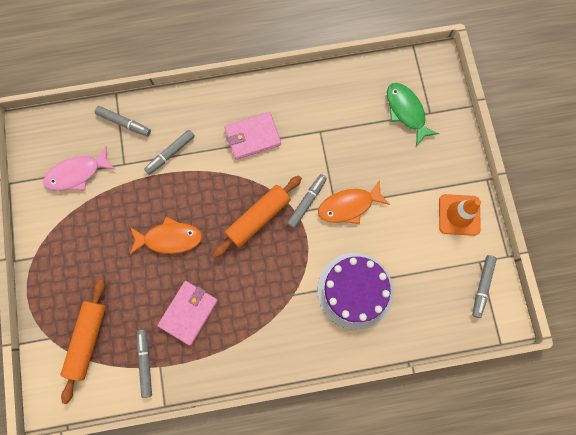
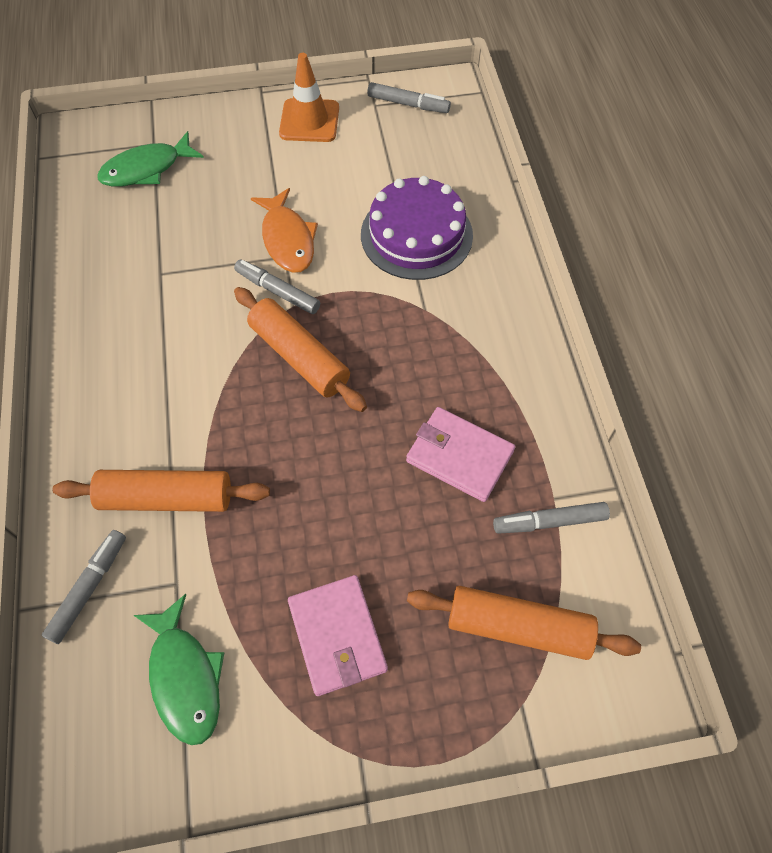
camera: 90 degrees left, 15 degrees down
(77, 173) = (185, 677): pink fish -> green fish
(170, 153) = (166, 498): grey marker -> orange rolling pin
(170, 238) = (329, 492): orange fish -> none
(252, 137) = (154, 366): pink wallet -> pink wallet (337, 636)

